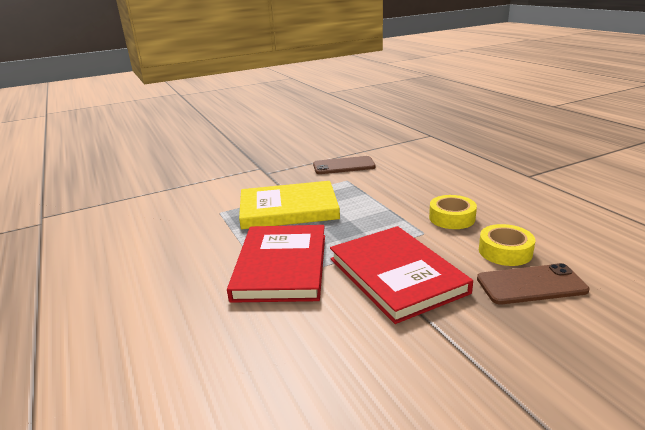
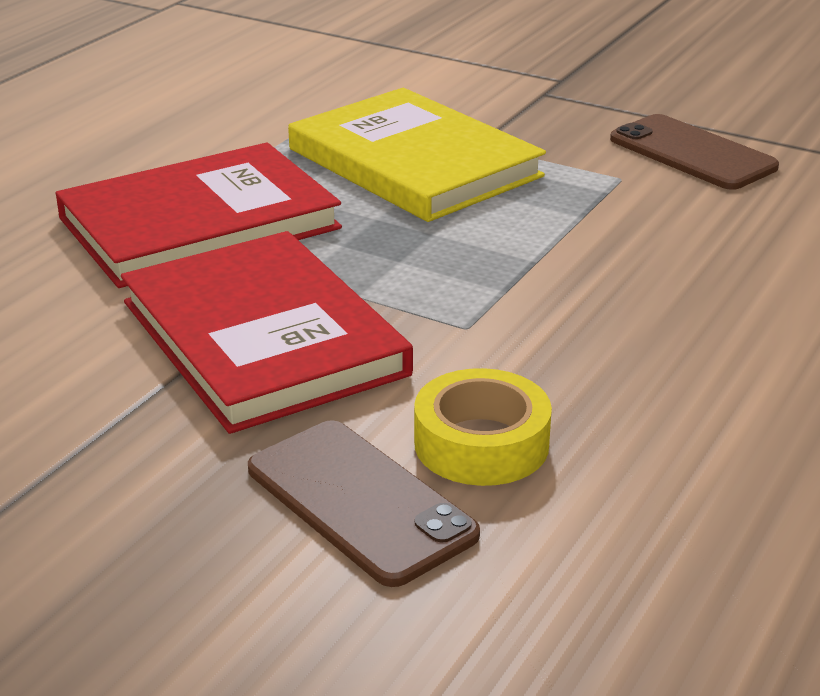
camera: 55 degrees right, 5 degrees up
(396, 275) = (262, 338): red book -> red book turned 60 degrees counterclockwise
(452, 218) = (577, 344): yellow tape -> none

